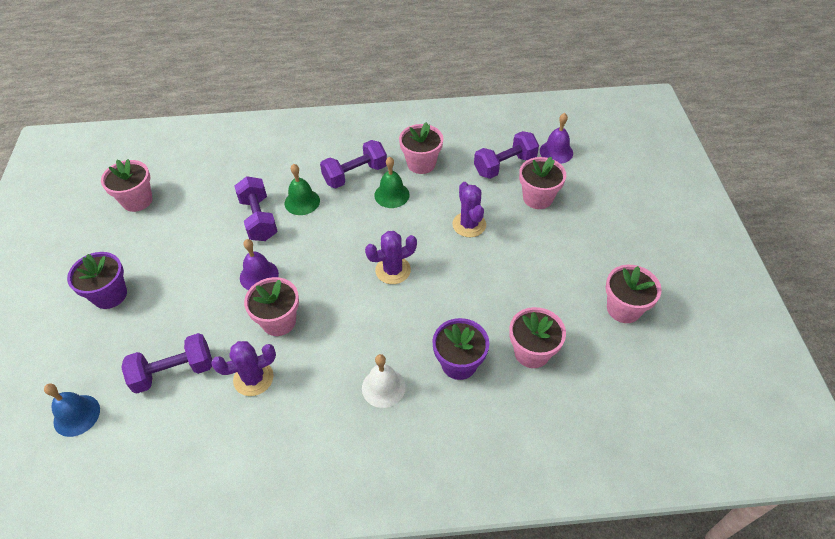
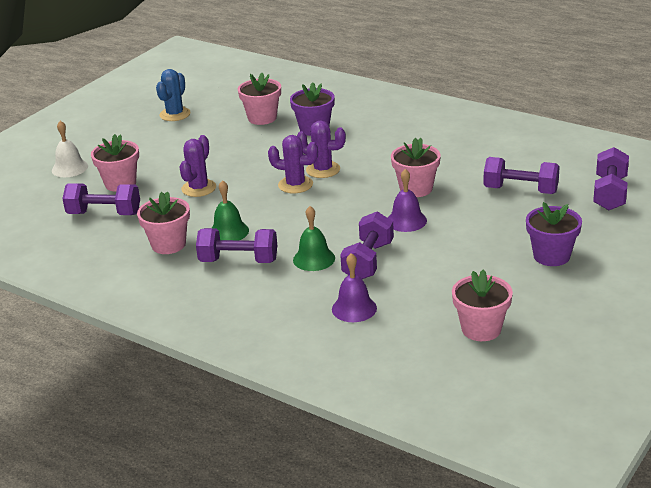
camera: 140 degrees left, 20 degrees down
(76, 415) = (610, 193): blue bell -> purple dumbbell
(253, 378) = (462, 168): purple cactus -> purple cactus (323, 170)
(383, 387) = (376, 135): white bell -> white bell (70, 168)
(556, 152) = (47, 206): purple bell -> purple bell (354, 308)
(623, 309) = (175, 114): pink flower pot -> blue cactus

